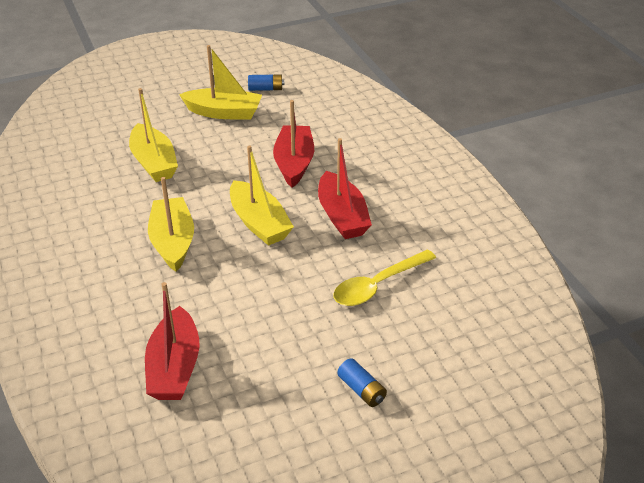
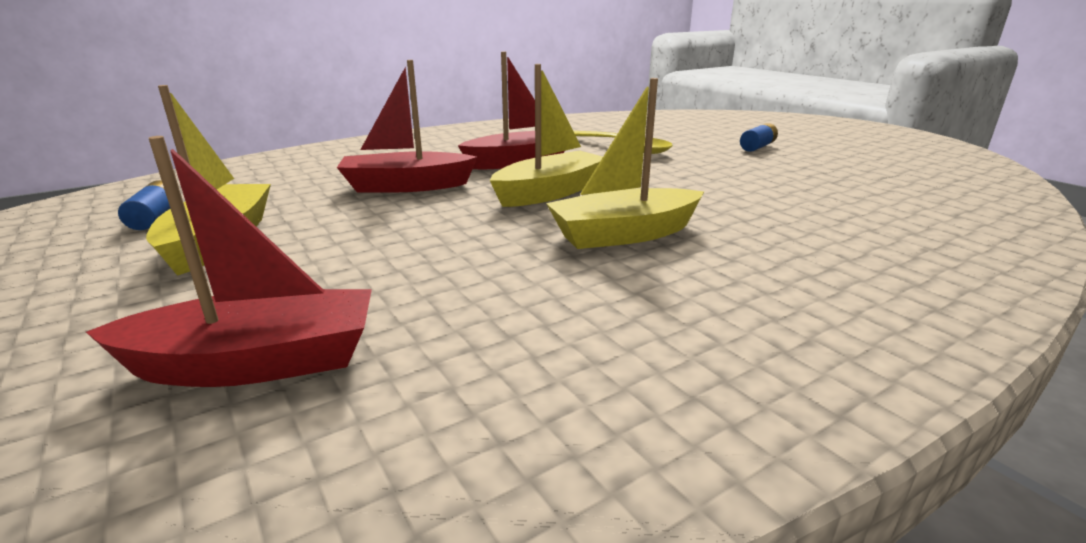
camera: 100 degrees left, 15 degrees down
(154, 163) = (391, 281): yellow boat -> none
(174, 367) = (844, 206): red boat -> red boat (257, 363)

